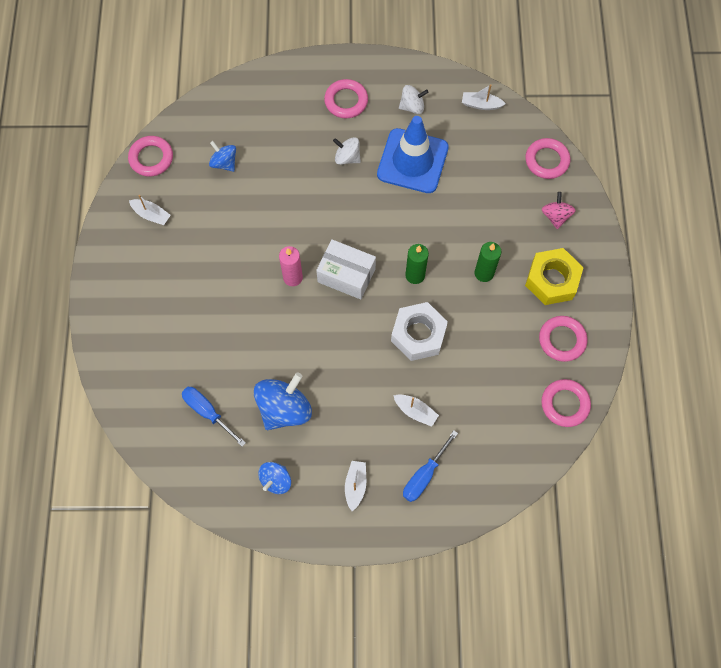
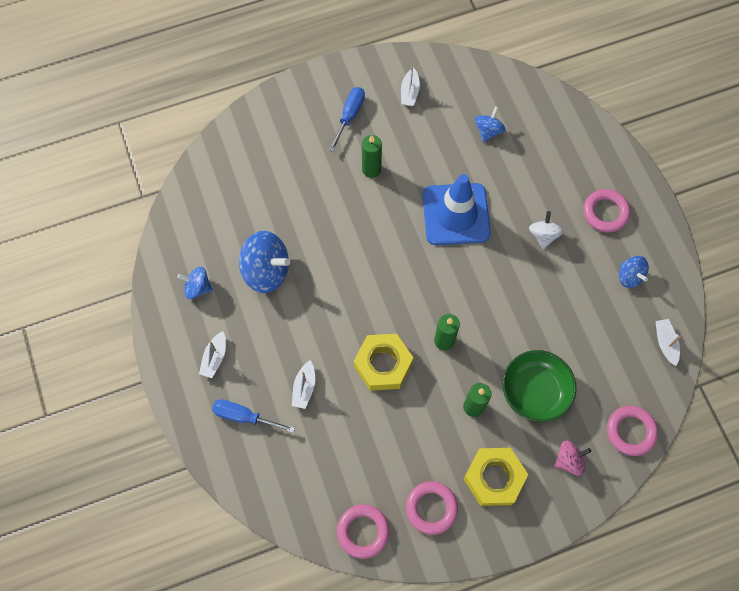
camera: 70 degrees right, 0 degrees up
(151, 158) = (465, 70): pink ring -> none
(208, 412) = (241, 209): blue screwdriver -> blue screwdriver (349, 116)
(218, 277) = (371, 169): none -> green candle
(293, 277) = (397, 232): pink candle -> none
(346, 275) = (418, 278): white box -> none
(355, 485) = (215, 357): white boat -> white boat turned 120 degrees clockwise
(412, 106) = (629, 276): white spinning top -> blue spinning top
(412, 161) = (567, 297): blue traffic cone -> blue traffic cone (456, 214)
(418, 335) = (383, 365): white nut -> yellow nut
(487, 219) = (535, 391): none -> green bowl

